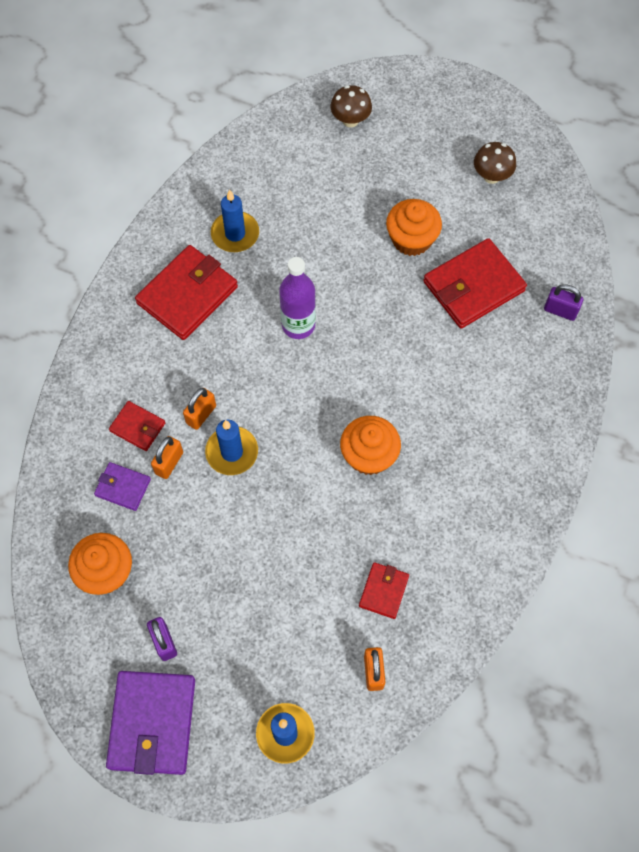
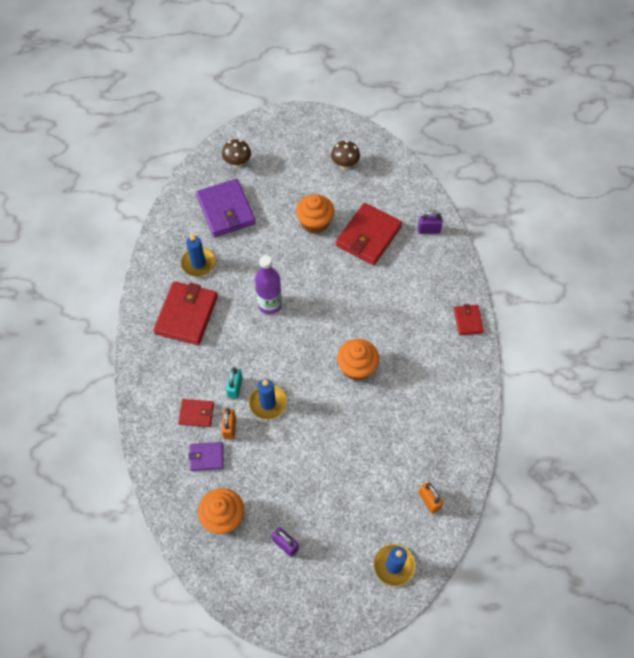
camera: 25 degrees left, 5 degrees down
(152, 723) = (304, 600): purple wallet -> purple wallet (226, 210)
(201, 414) = (235, 388): orange padlock -> turquoise padlock
(383, 591) = (409, 448): red wallet -> red wallet (468, 321)

